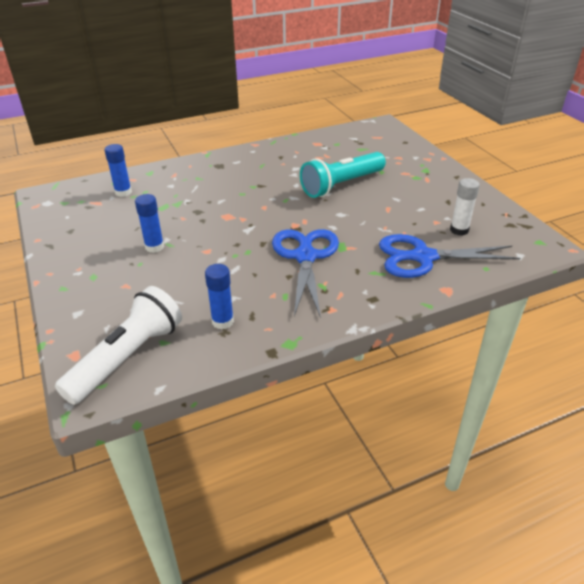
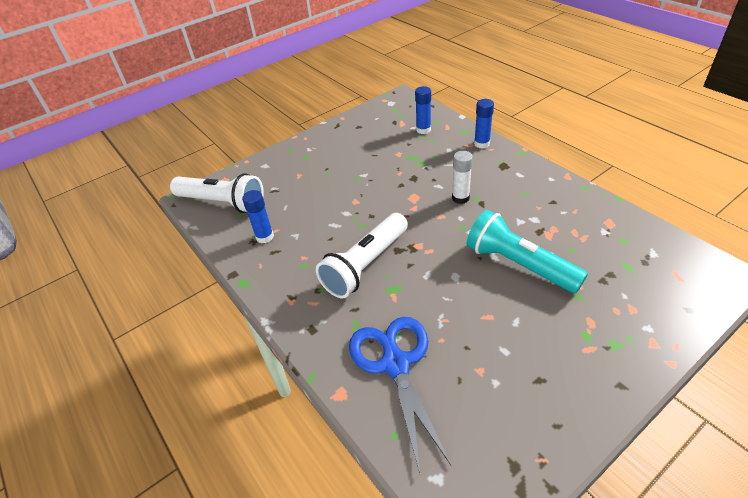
camera: 80 degrees right, 5 degrees up
(154, 247) = (351, 172): blue glue stick -> blue glue stick (481, 144)
(305, 257) = (365, 265): blue scissors -> white flashlight
(459, 230) = (470, 398): white glue stick -> white glue stick (460, 198)

